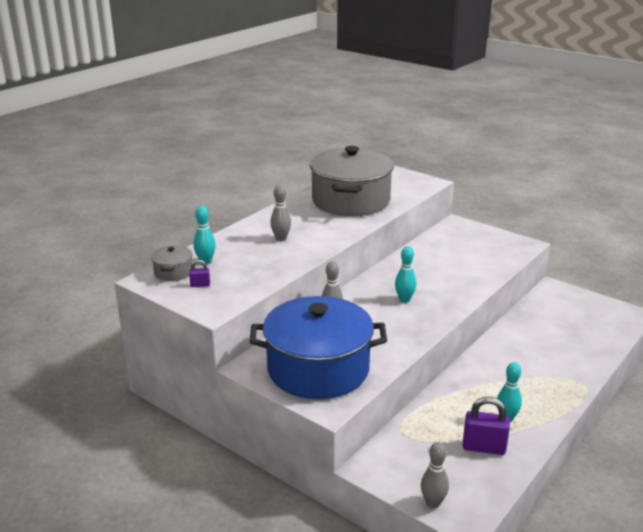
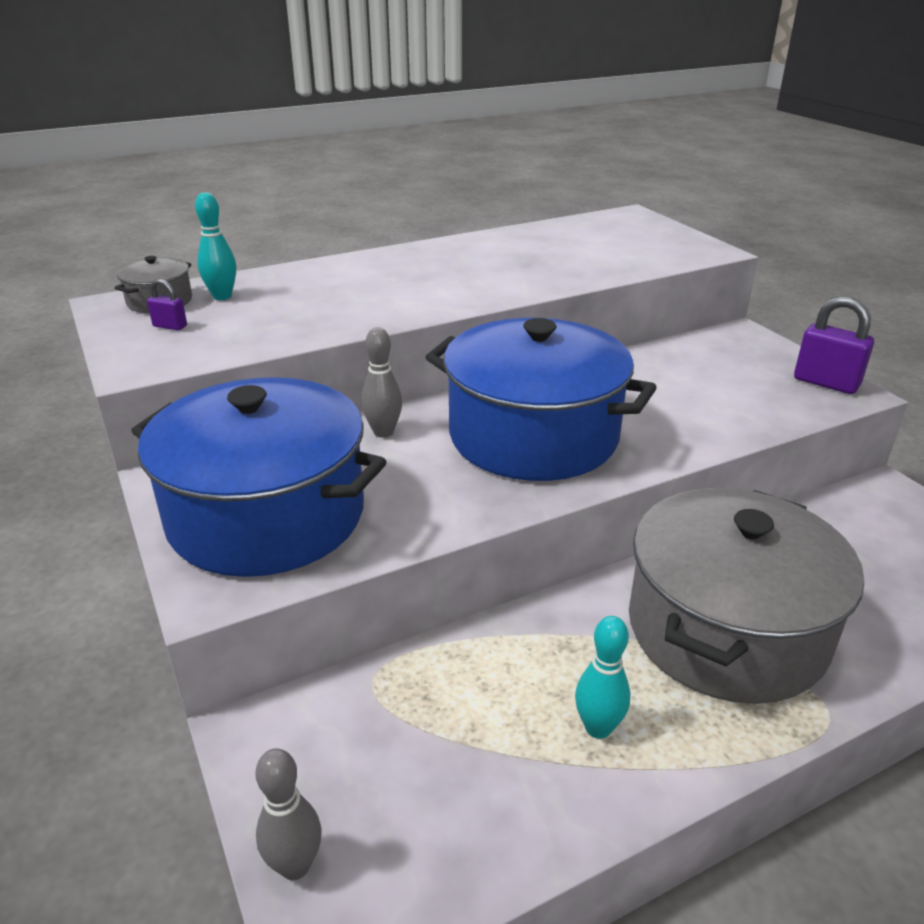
camera: 25 degrees right, 5 degrees up
(281, 238) = (371, 287): grey bowling pin -> none
(350, 201) = (545, 255): grey pot -> grey pot (726, 629)
(404, 300) = (533, 435): turquoise bowling pin -> blue pot
(484, 447) = (501, 776): purple padlock -> purple padlock (826, 383)

